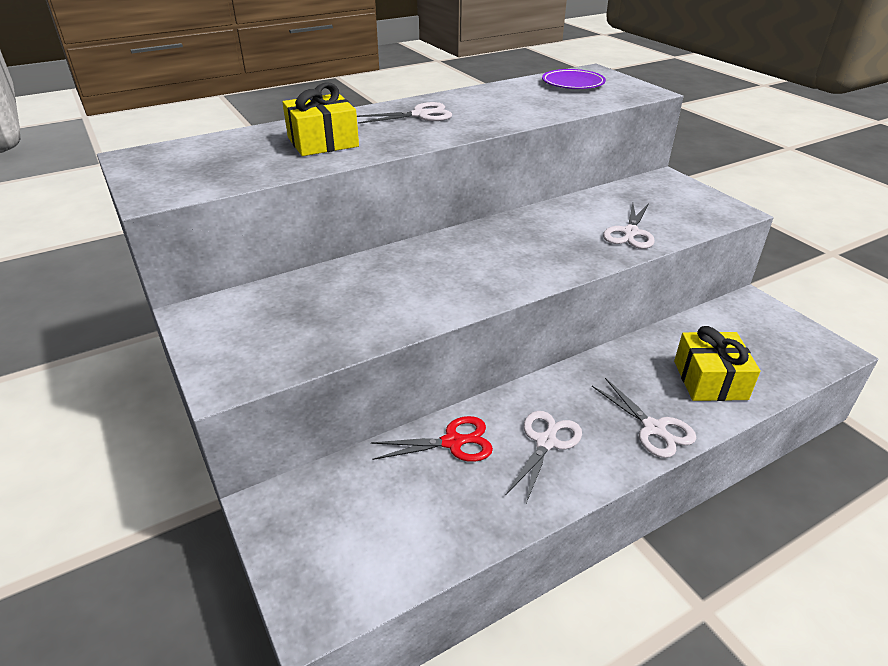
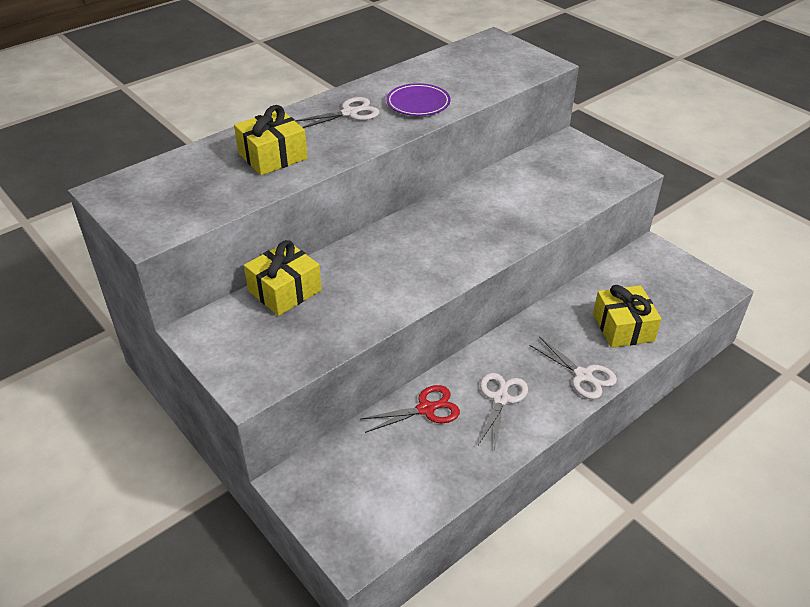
camera: 10 degrees left, 5 degrees up
(309, 285) = (284, 291): none -> yellow gift
(573, 83) = (478, 58): purple plate -> purple plate (418, 104)
(630, 233) = (546, 206): white scissors -> none

